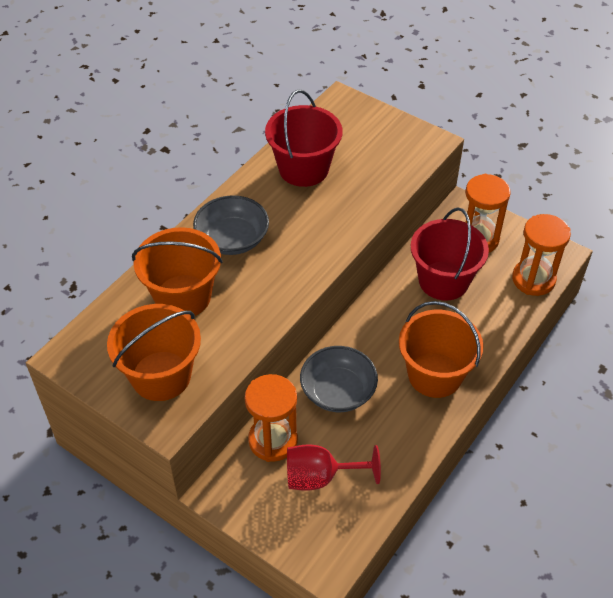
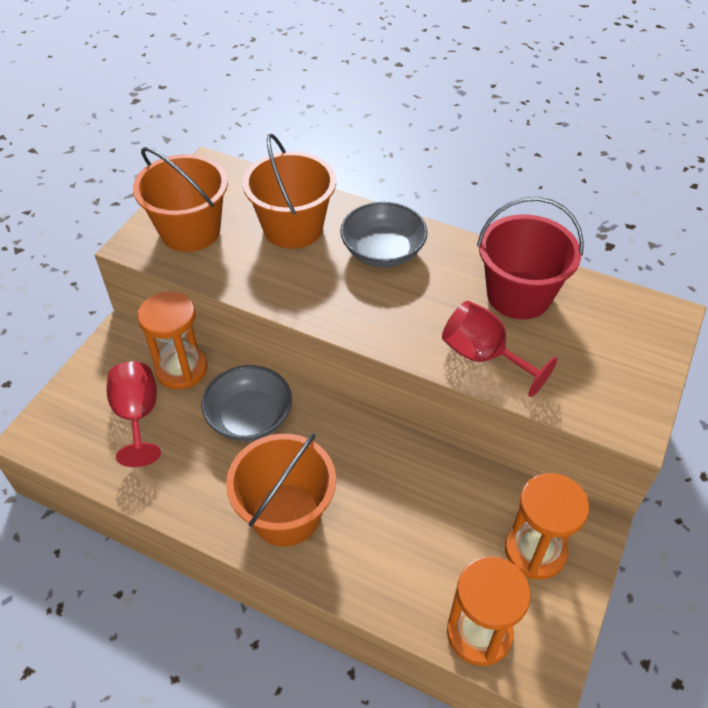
camera: 80 degrees right, 0 degrees up
(359, 200) = (483, 356): none -> red goblet
(443, 281) = (443, 512): red bucket -> none

